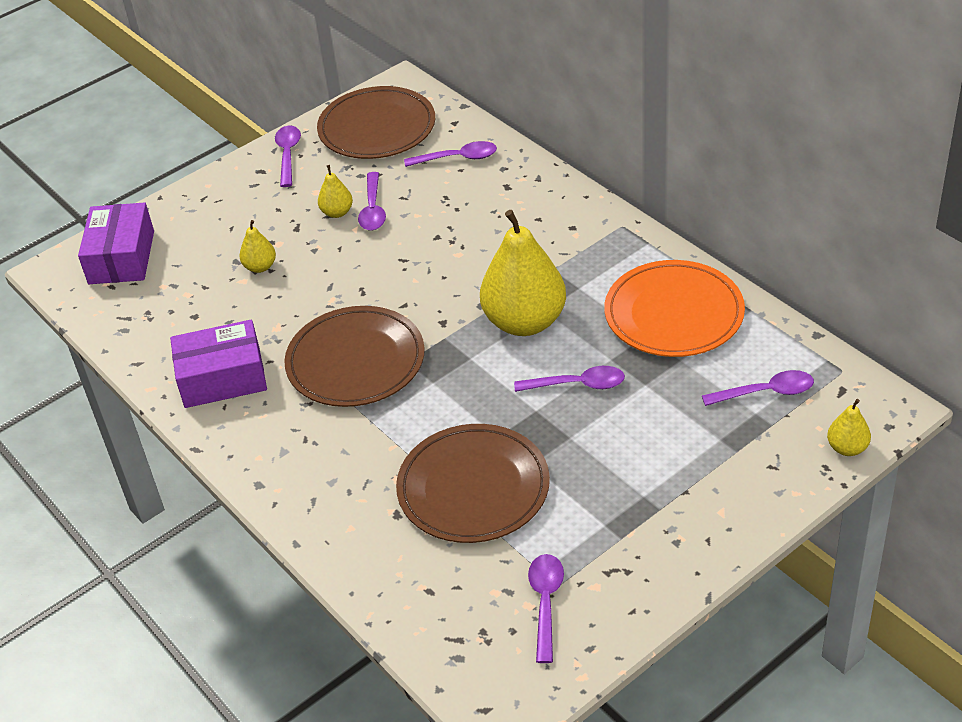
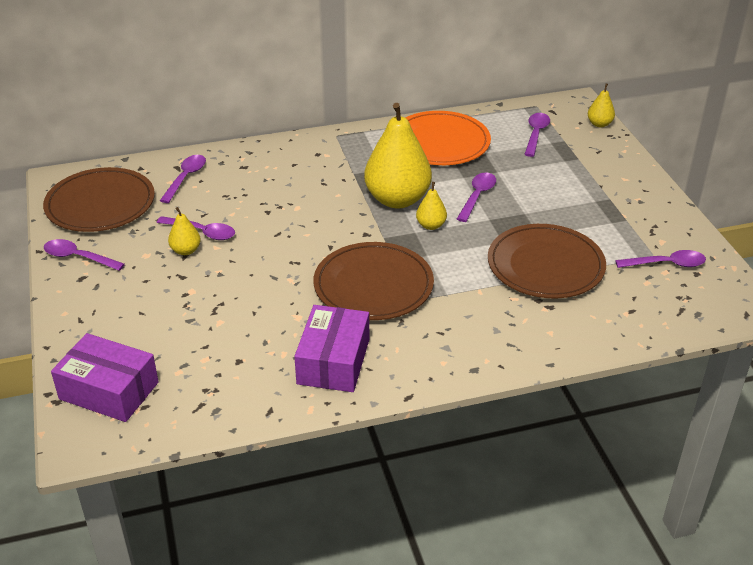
camera: 70 degrees left, 5 degrees down
(260, 267) = (212, 308): yellow pear -> yellow pear (431, 225)
(545, 603) = (666, 264): purple spoon -> purple spoon turned 150 degrees clockwise

